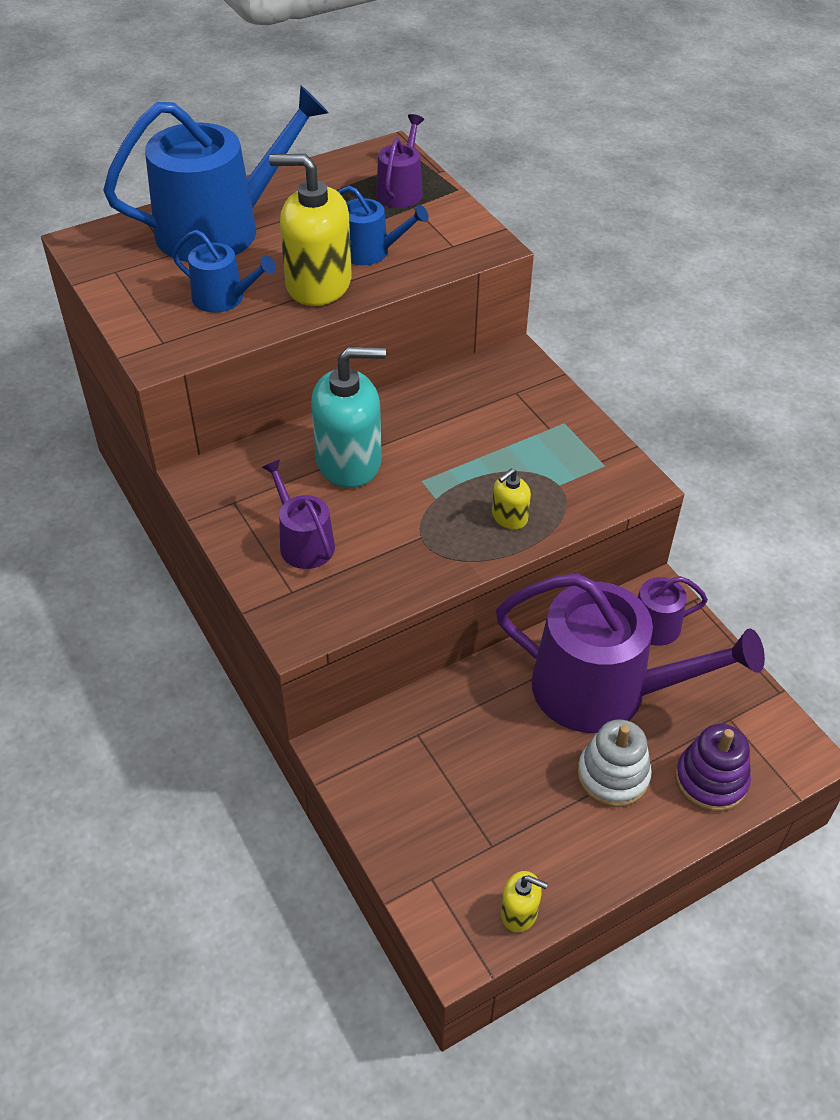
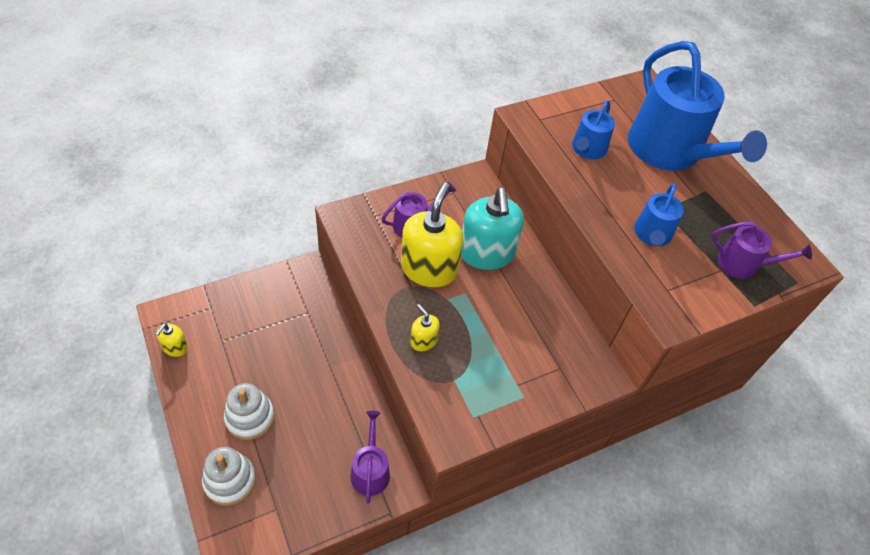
camera: 90 degrees right, 5 degrees up
(318, 284) = (607, 200): yellow soap dispenser -> yellow soap dispenser (429, 269)
(603, 690) = (318, 426): purple watering can -> none
(711, 780) = (230, 480): purple stacking toy -> white stacking toy

